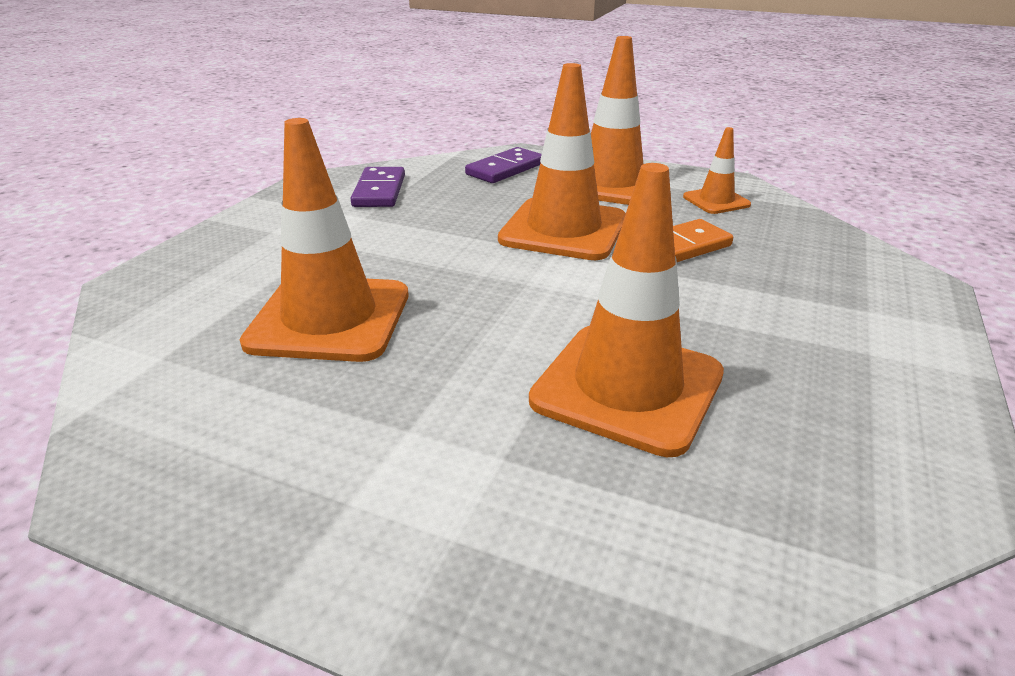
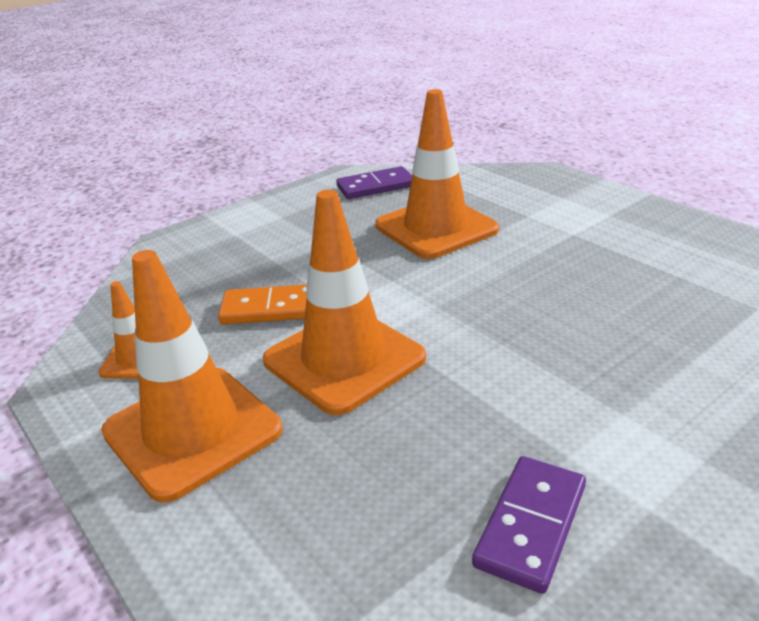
camera: 150 degrees left, 0 degrees up
(329, 318) = (619, 311): orange traffic cone -> none
(505, 169) = (289, 528): purple domino -> purple domino (376, 186)

